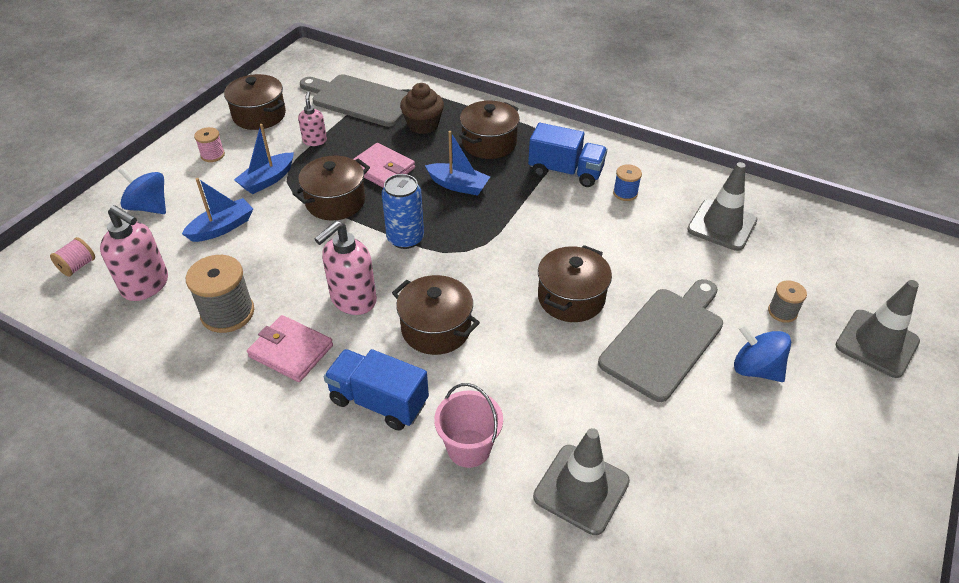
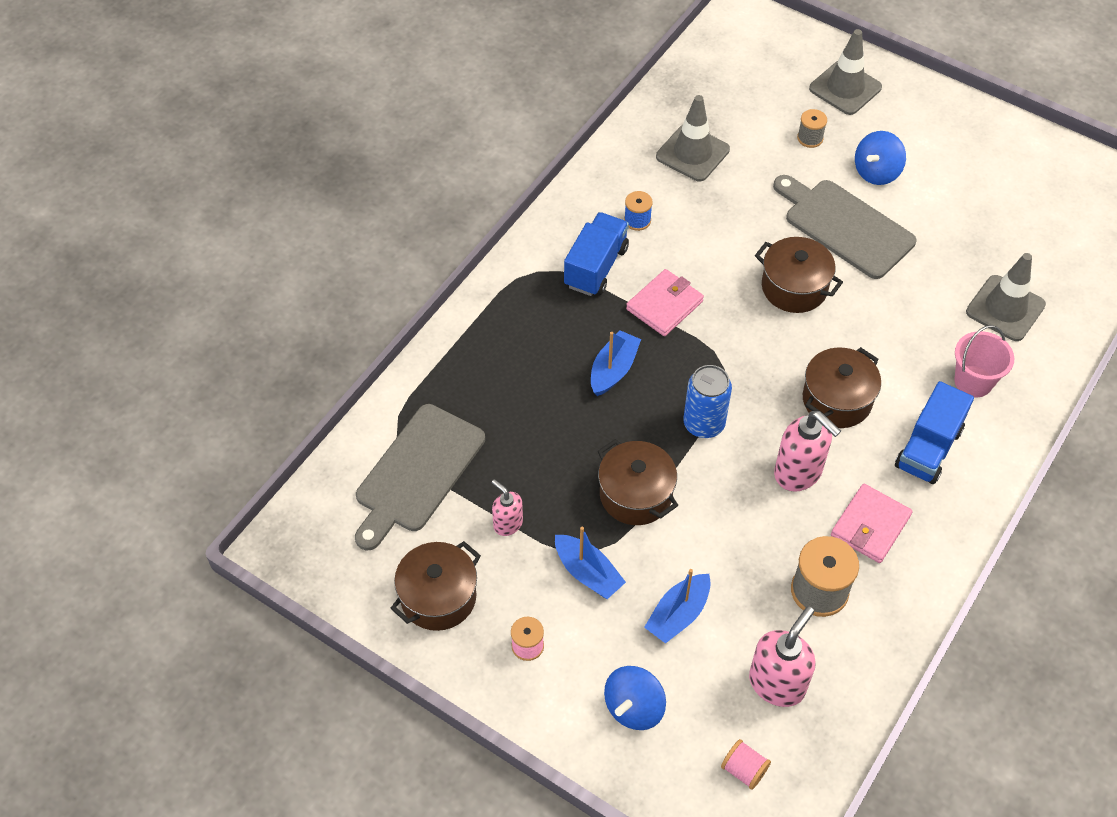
camera: 85 degrees left, 10 degrees up
(222, 227) = (678, 614): blue boat -> blue boat turned 105 degrees counterclockwise
(315, 141) = (507, 523): pink soap dispenser -> pink soap dispenser turned 45 degrees clockwise
(382, 169) = (575, 447): pink wallet -> pink wallet (664, 305)
(423, 125) = (486, 401): brown cupcake -> none
(489, 143) = (534, 334): brown pot -> none

